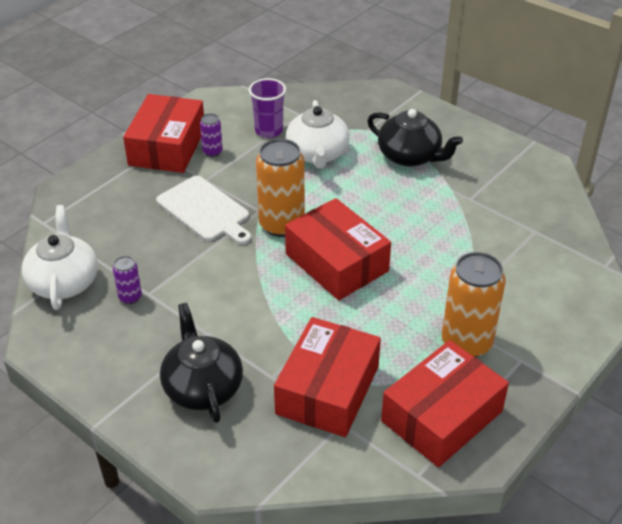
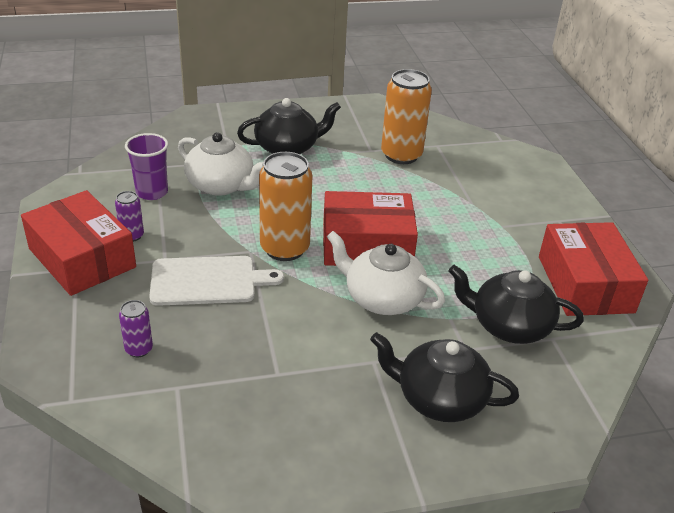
camera: 55 degrees left, 5 degrees down
(64, 282) = (187, 428): white teapot -> white teapot (382, 298)
(130, 297) = (268, 389): purple can -> purple can (139, 349)
(328, 390) = (509, 326): red box -> black teapot
(466, 342) = (520, 233): orange can -> orange can (401, 155)

